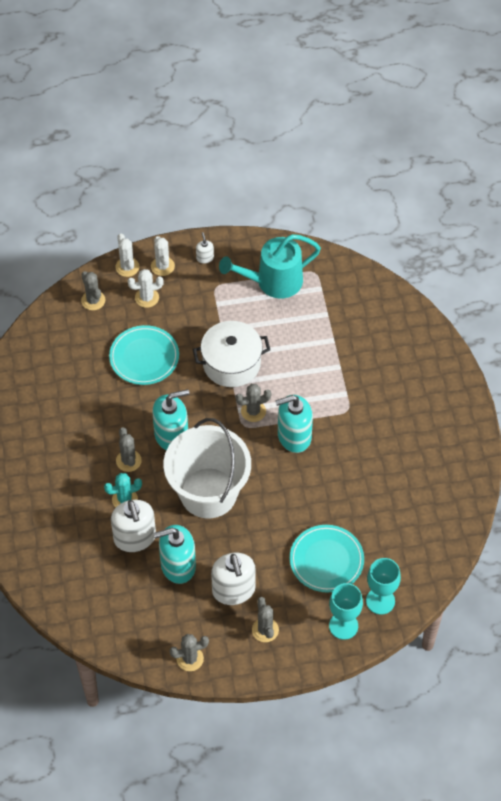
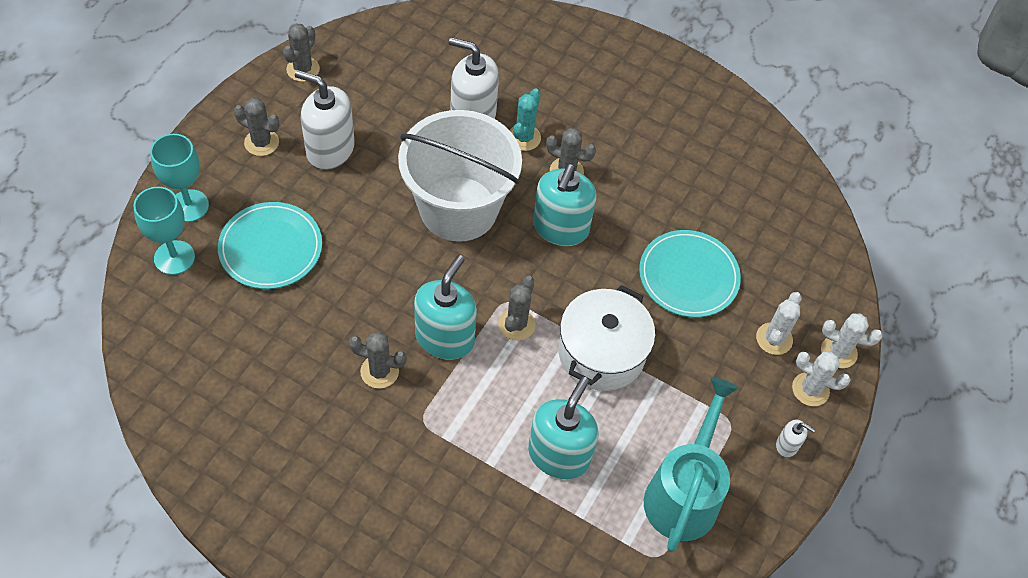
camera: 125 degrees right, 0 degrees up
(93, 300) = (814, 284): grey cactus -> grey cactus (379, 371)
(178, 565) = (405, 127): turquoise soap dispenser -> turquoise soap dispenser (559, 454)

